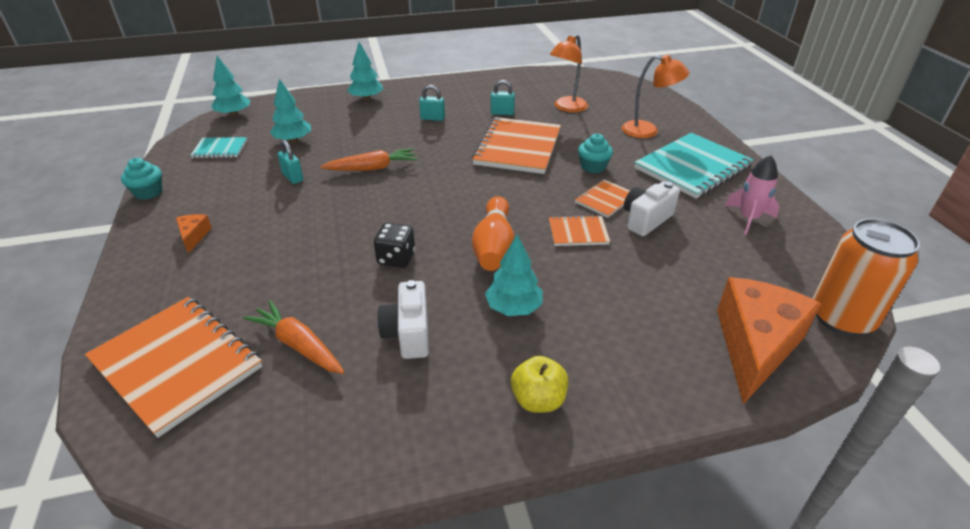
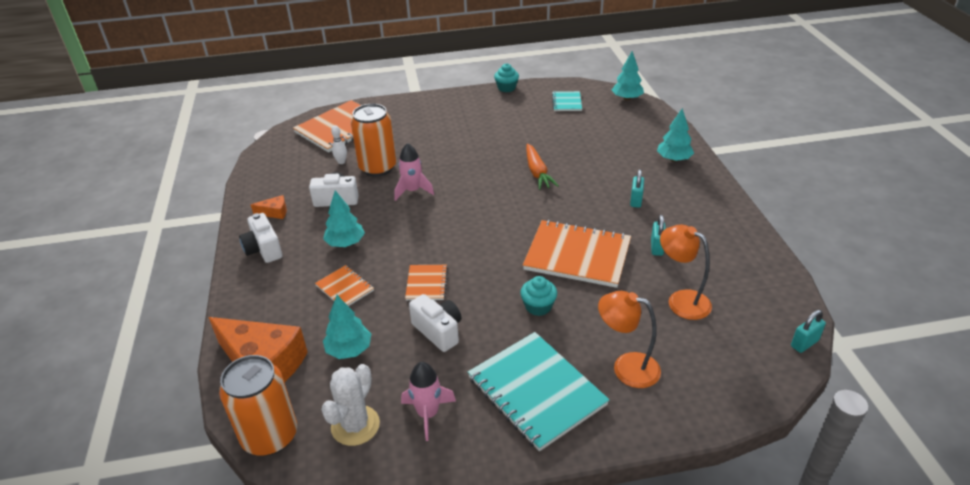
camera: 95 degrees right, 0 degrees up
(193, 236) = (453, 112): orange cheese -> orange cheese (274, 212)
(293, 140) = (583, 131): turquoise tree -> turquoise tree (349, 350)
(293, 177) = (524, 138): turquoise padlock -> turquoise padlock (804, 343)
(298, 345) = (341, 162): orange carrot -> white bowling pin
(328, 299) = (377, 167): none -> orange can
(396, 258) = (413, 191): black dice -> pink rocket
(494, 247) = (416, 236): orange bowling pin -> none
(538, 400) = (263, 249): yellow apple -> white camera
(605, 199) = (476, 307): orange notebook -> orange notebook (345, 288)
(648, 131) = (626, 367): orange lamp -> orange lamp turned 90 degrees clockwise
(788, 260) = (355, 425): none -> white cactus

